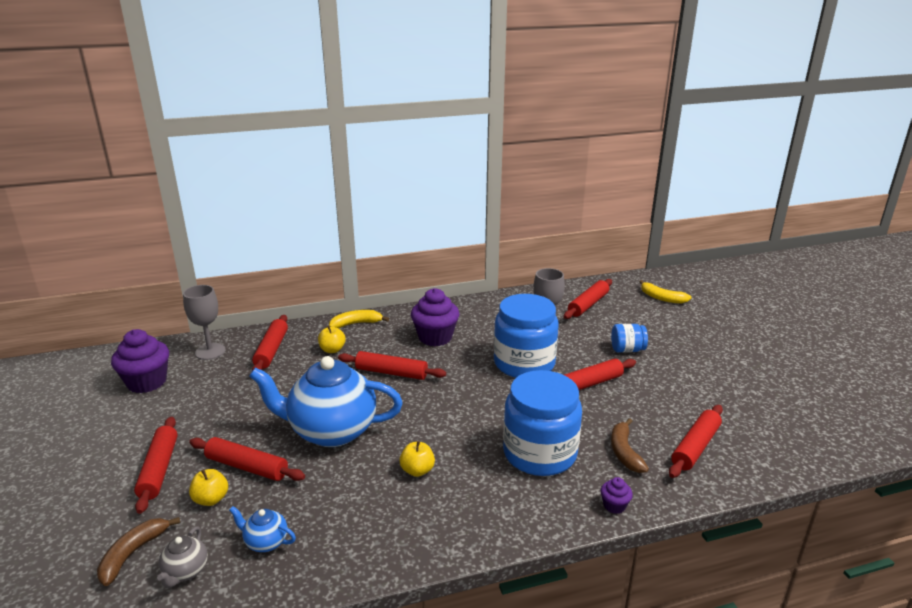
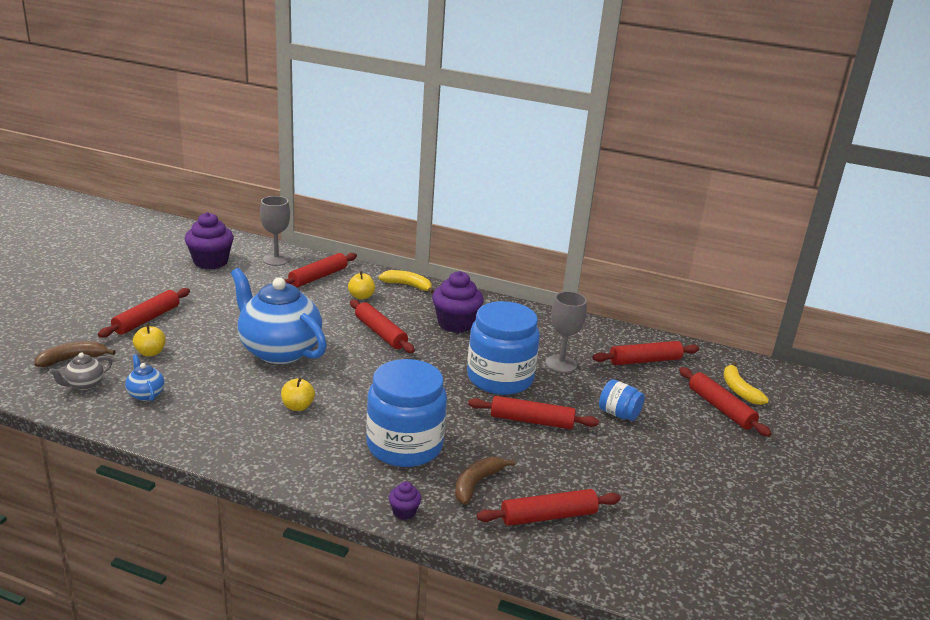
camera: 35 degrees right, 0 degrees up
(247, 466) = (196, 345): red rolling pin -> red rolling pin (720, 408)

